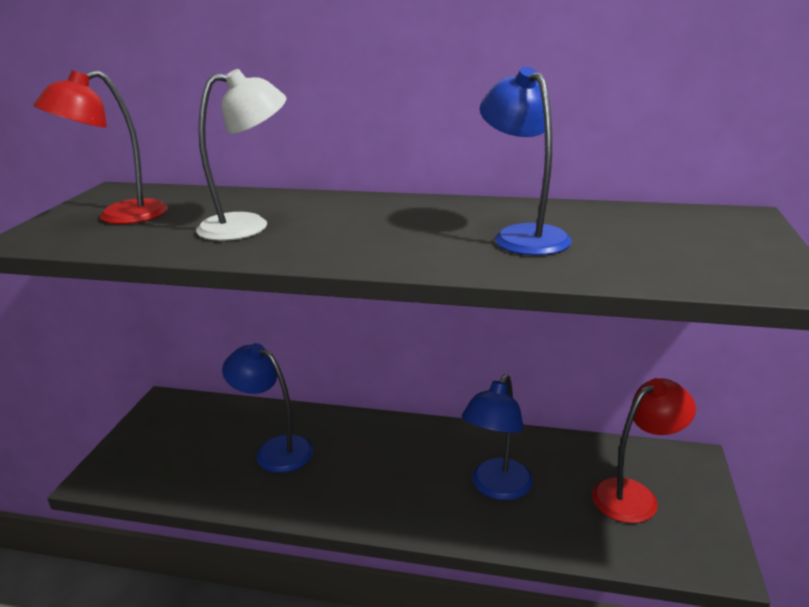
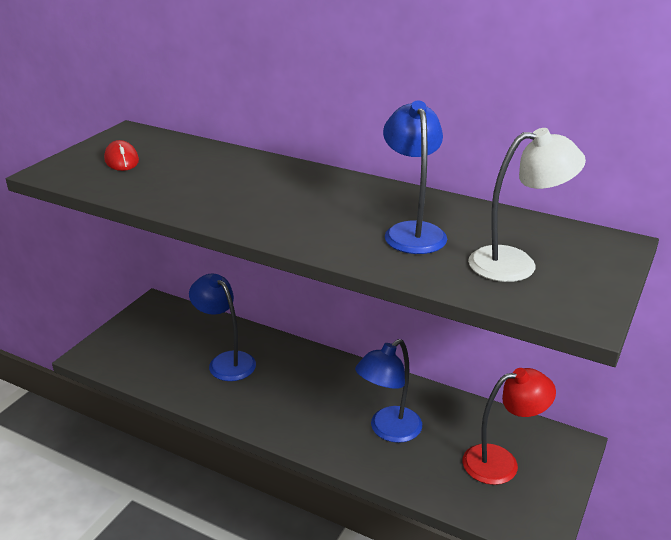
camera: 15 degrees right, 5 degrees up
(119, 216) = (121, 160): red lamp -> red mouse
(248, 225) = (210, 185): white lamp -> white lamp (516, 263)

